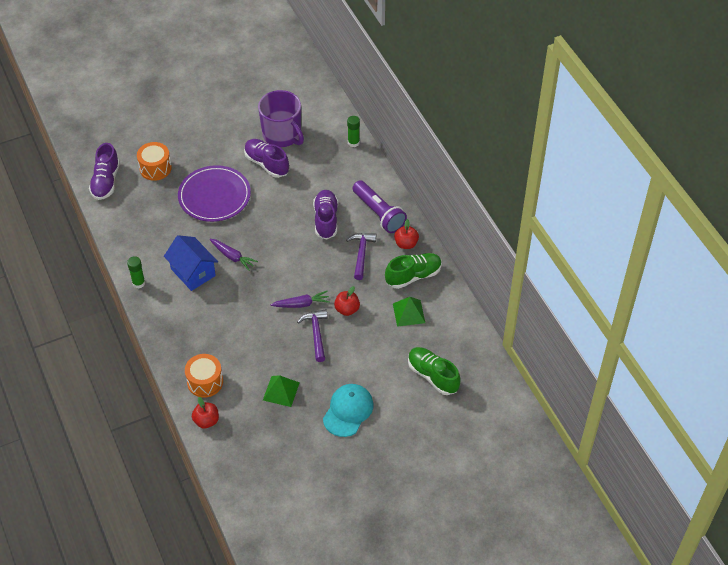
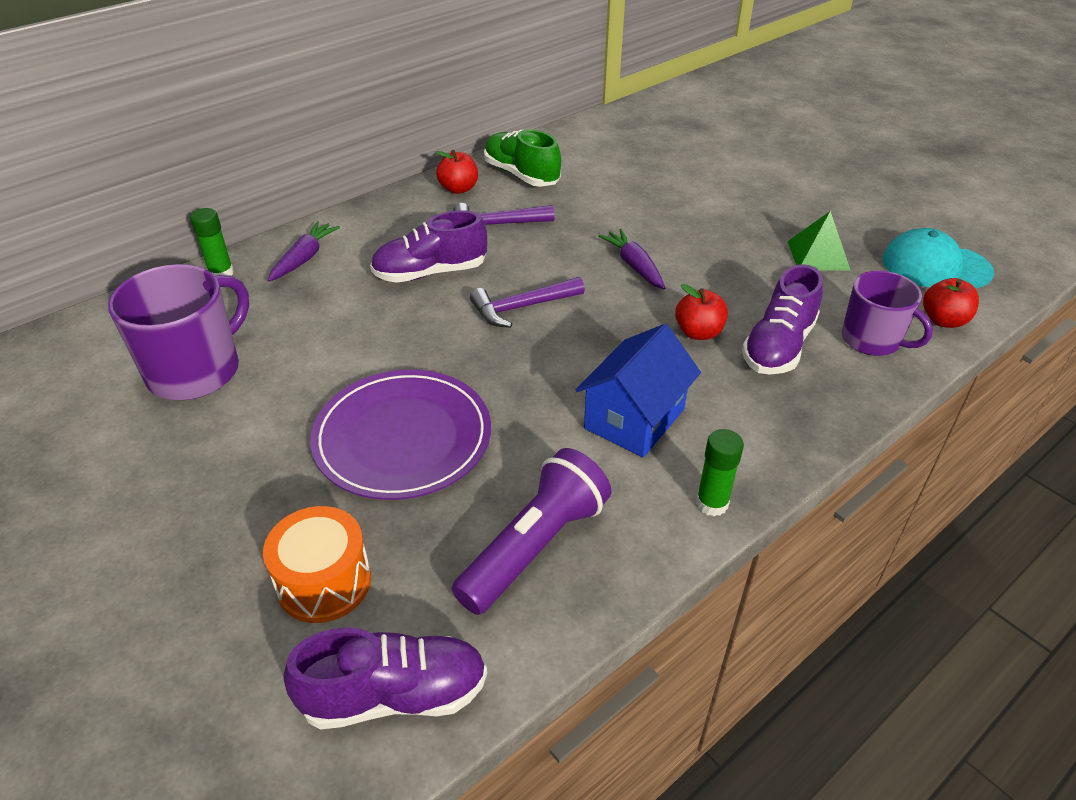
camera: 105 degrees left, 10 degrees down
(205, 382) = (872, 340): orange drum -> purple mug
(232, 257) = (567, 370): purple carrot -> purple carrot (304, 258)
(266, 164) = (289, 376): purple shoe -> purple shoe (778, 346)
(316, 334) = (684, 241): purple hammer -> purple hammer (522, 307)
(347, 309) = (618, 221): red apple -> red apple (698, 332)
(348, 411) = (799, 193): turquoise cap -> turquoise cap (935, 266)
(378, 213) = (399, 221): purple flashlight -> purple flashlight (535, 547)
(408, 313) = (593, 170): green pyramid -> none
(433, 376) = (689, 140): green shoe -> none

